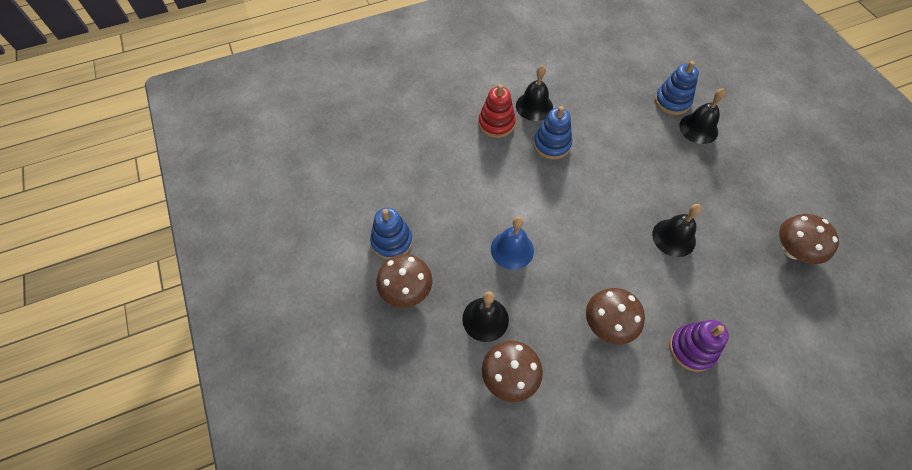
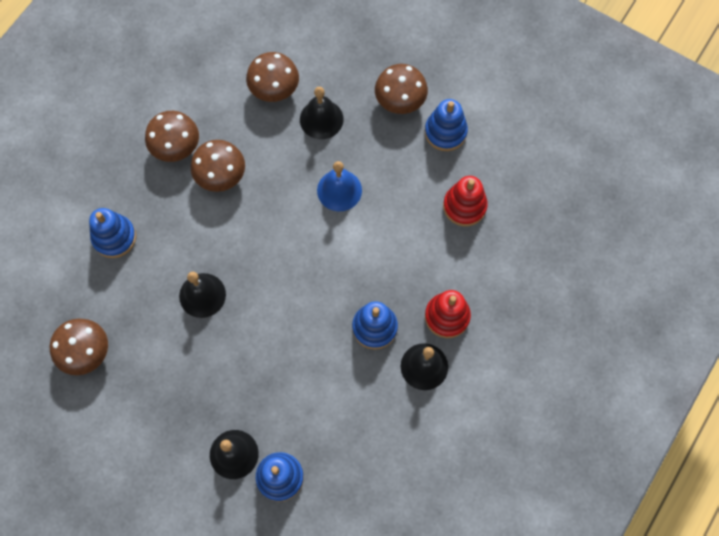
camera: 145 degrees right, 10 degrees up
(425, 181) = (464, 206): none -> red stacking toy
(638, 380) = (176, 147): none -> brown mushroom
(692, 349) = (144, 198): purple stacking toy -> none
(735, 329) = (114, 237): none -> blue stacking toy

